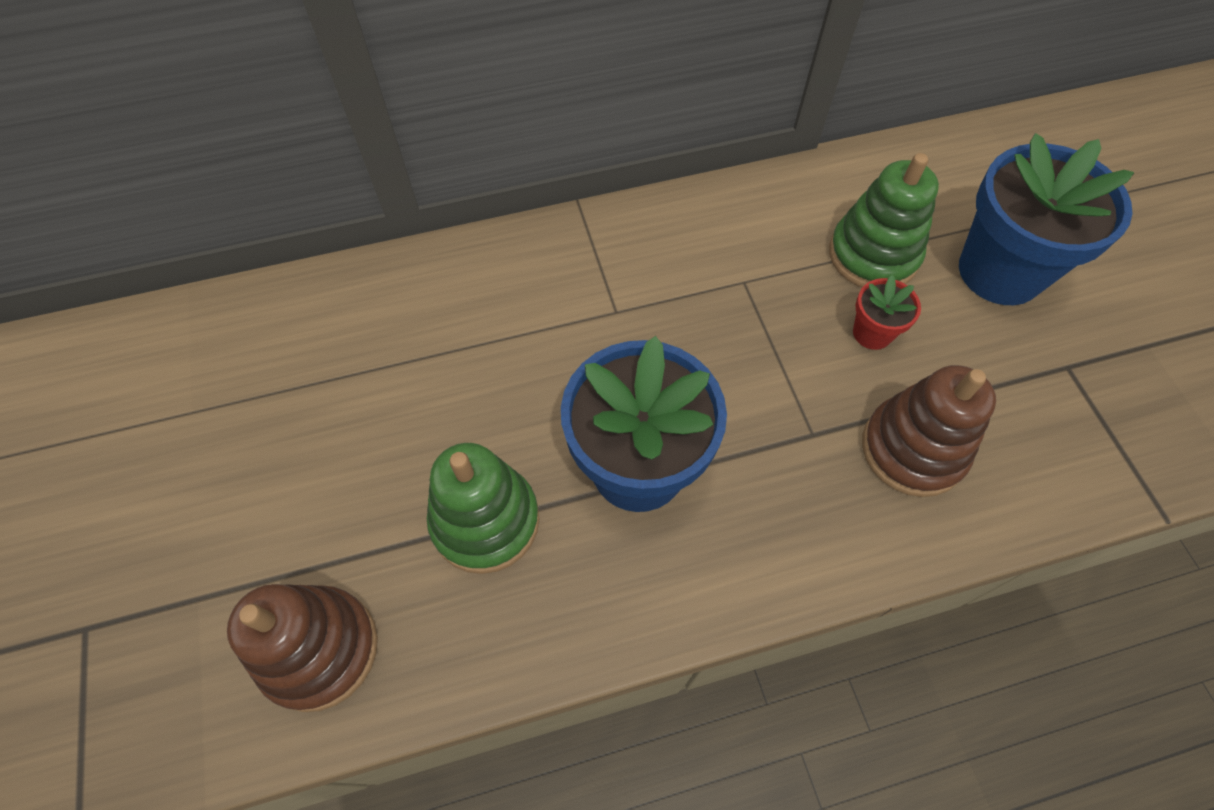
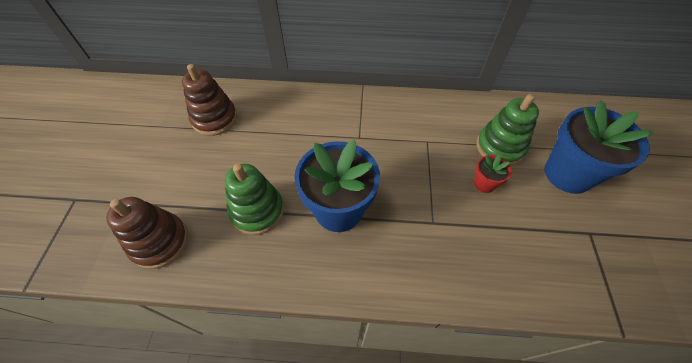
camera: 20 degrees right, 5 degrees down
(912, 449) = (484, 247): brown stacking toy -> brown stacking toy (215, 119)

